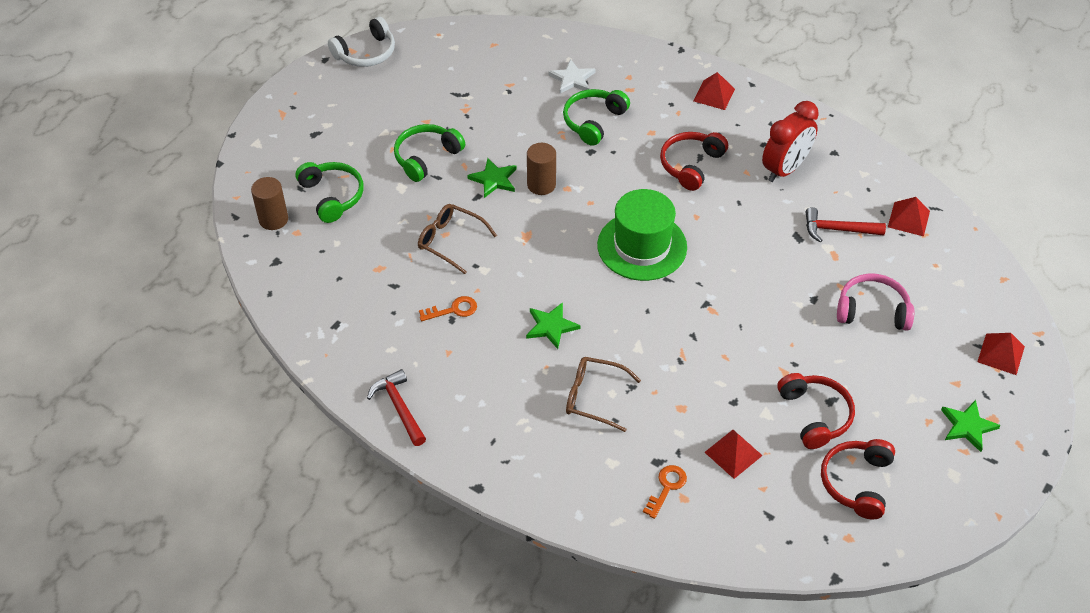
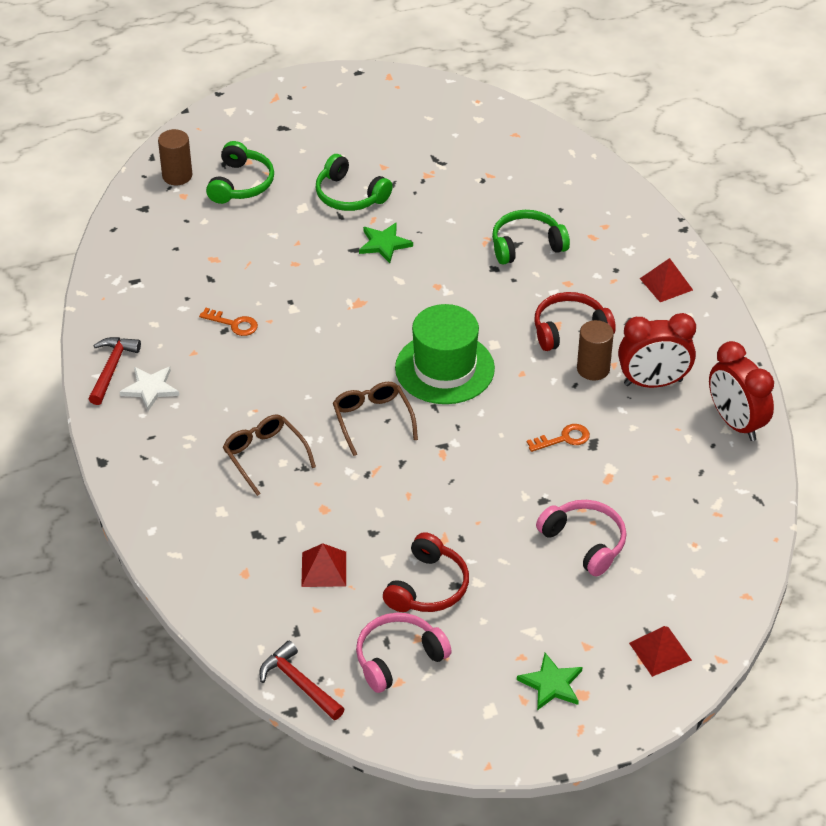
camera: 40 degrees right, 5 degrees down
(366, 53) = (398, 85): white headphones -> none
(426, 157) = (349, 195): green headphones -> green headphones turned 135 degrees counterclockwise
(450, 241) = (292, 271): brown glasses -> brown glasses (372, 420)
(541, 185) = (418, 271): brown cylinder -> brown cylinder (593, 369)
(551, 326) = (295, 383): green star -> none
(572, 79) = (551, 200): white star -> white star (150, 389)
(666, 487) = (241, 557): orange key -> orange key (563, 439)
(837, 230) = (638, 460): red hammer -> red hammer (299, 683)
(856, 482) = (398, 658): red headphones -> pink headphones
(864, 165) = (735, 423): none -> red clock
(908, 219) = (719, 492): red pyramid -> none

